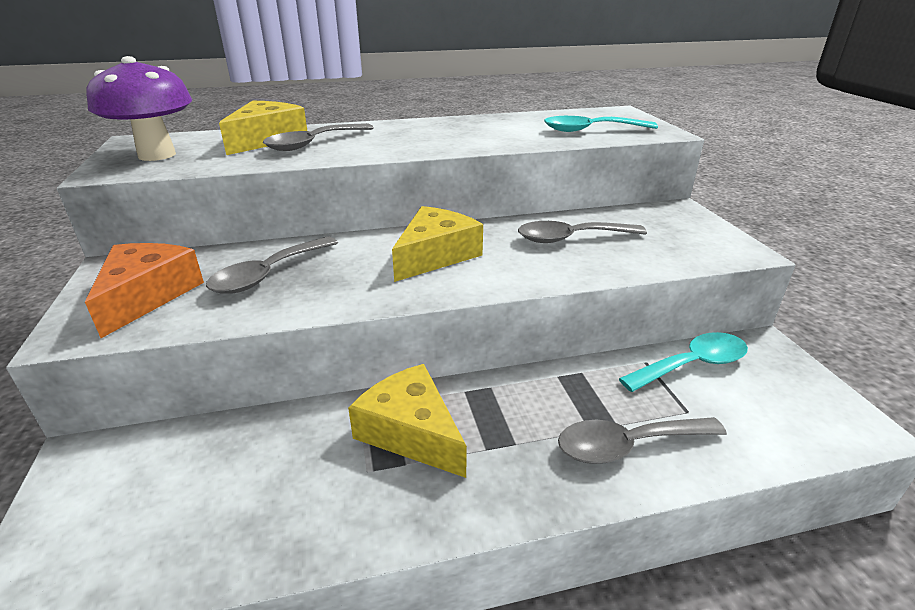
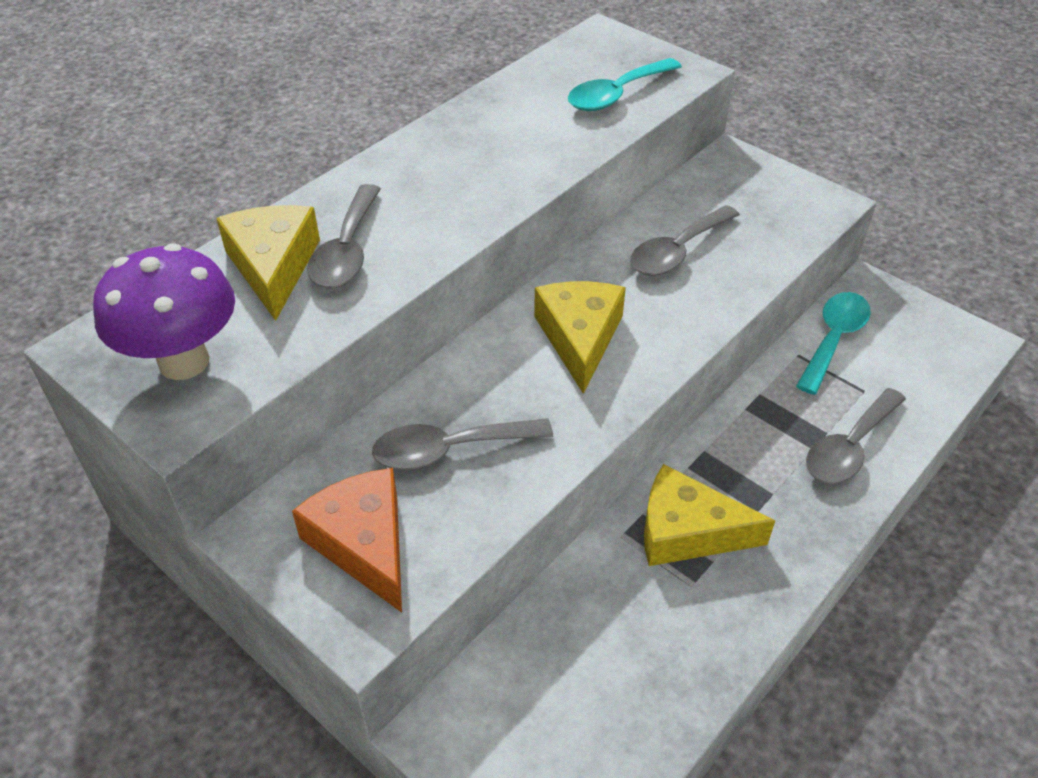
camera: 35 degrees left, 15 degrees up
(268, 274) = (449, 450): grey spoon -> grey spoon turned 75 degrees clockwise

